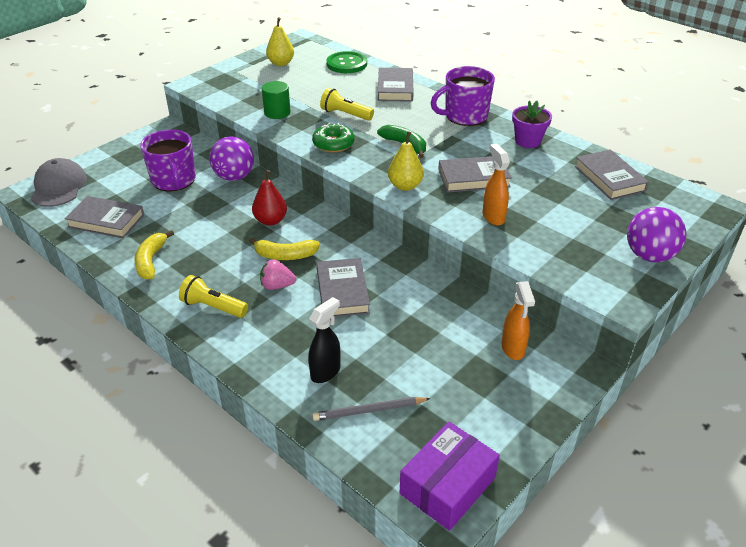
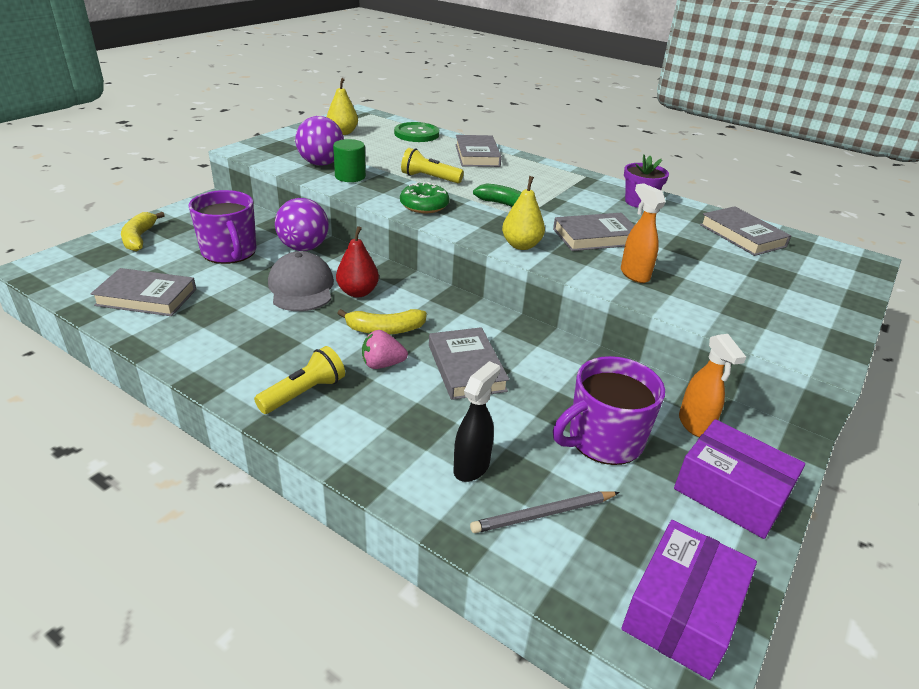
camera: 10 degrees left, 5 degrees down
(59, 187) = (80, 261): grey cap -> grey cap (301, 287)
(151, 261) = (211, 341): yellow banana -> yellow banana (139, 238)
(213, 307) = (304, 393): yellow flashlight -> yellow flashlight turned 120 degrees clockwise
(465, 116) = (562, 180): purple mug -> purple mug (603, 440)
(520, 404) = (731, 492): none -> purple box
(649, 255) = (825, 309): purple ball -> purple ball (321, 163)

